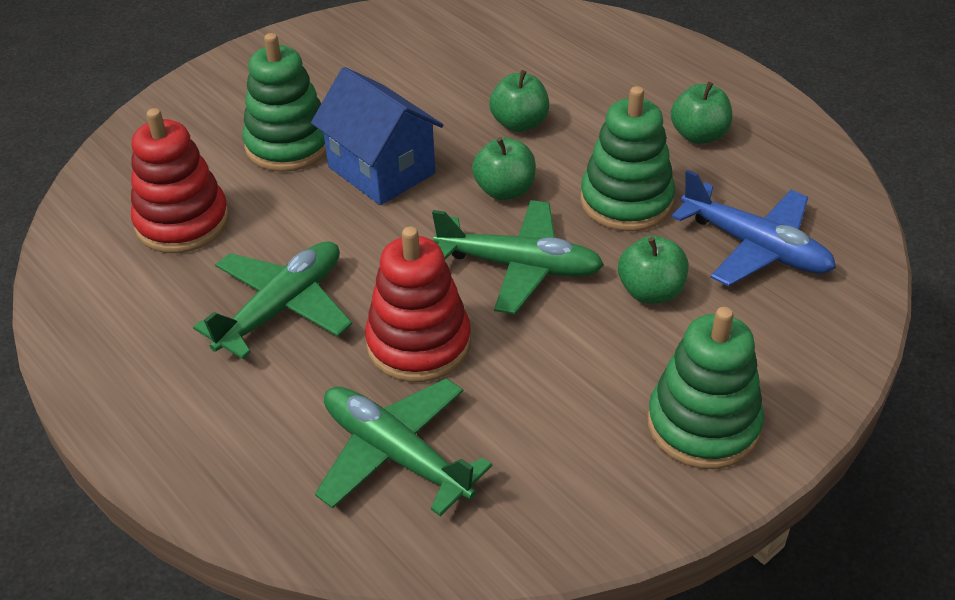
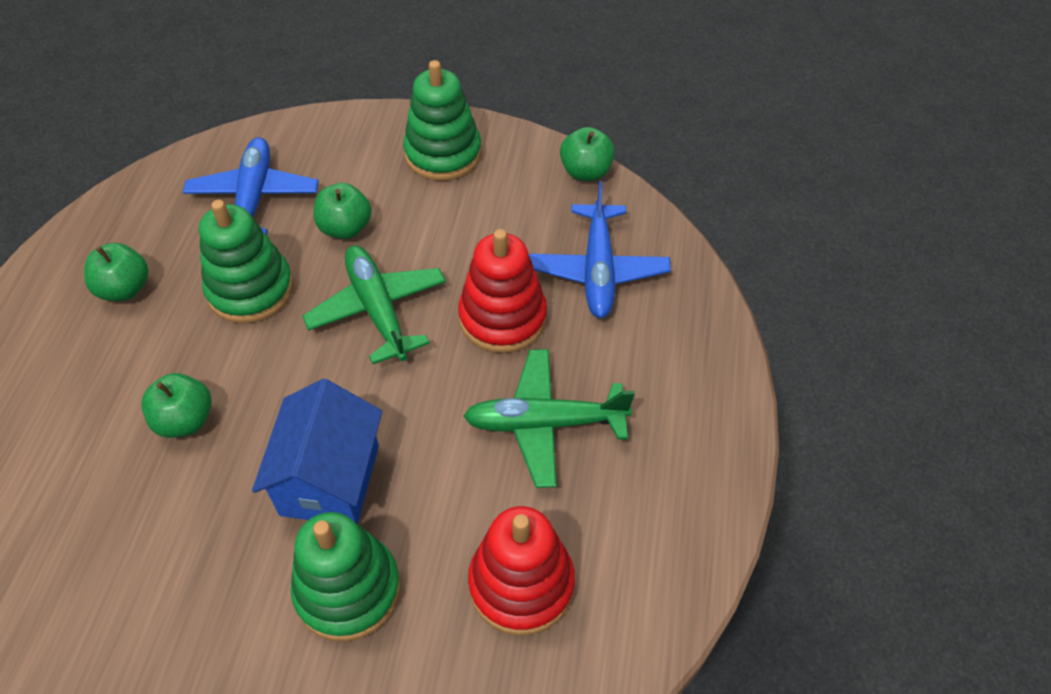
camera: 130 degrees left, 10 degrees up
(395, 454) = (598, 270): green plane -> blue plane
(504, 190) = (293, 372): green apple -> green apple (586, 171)

